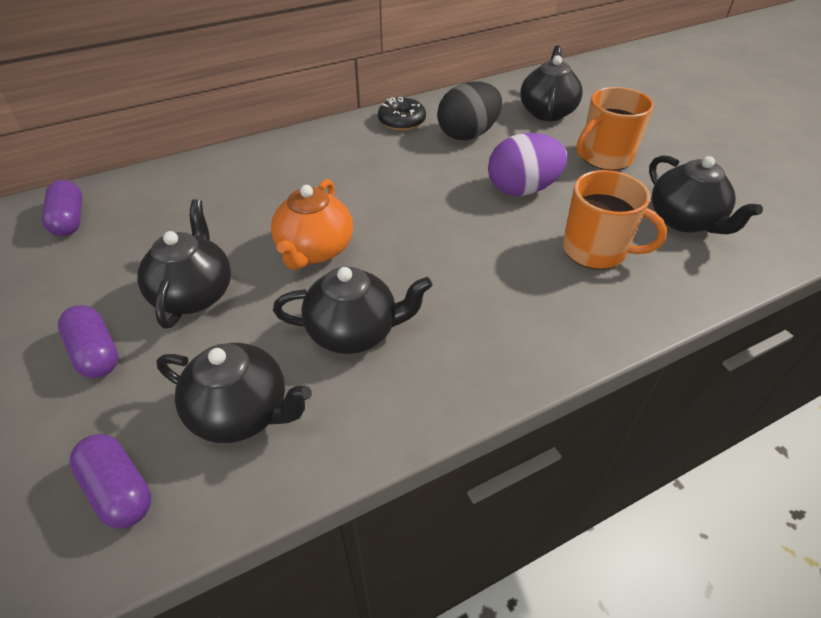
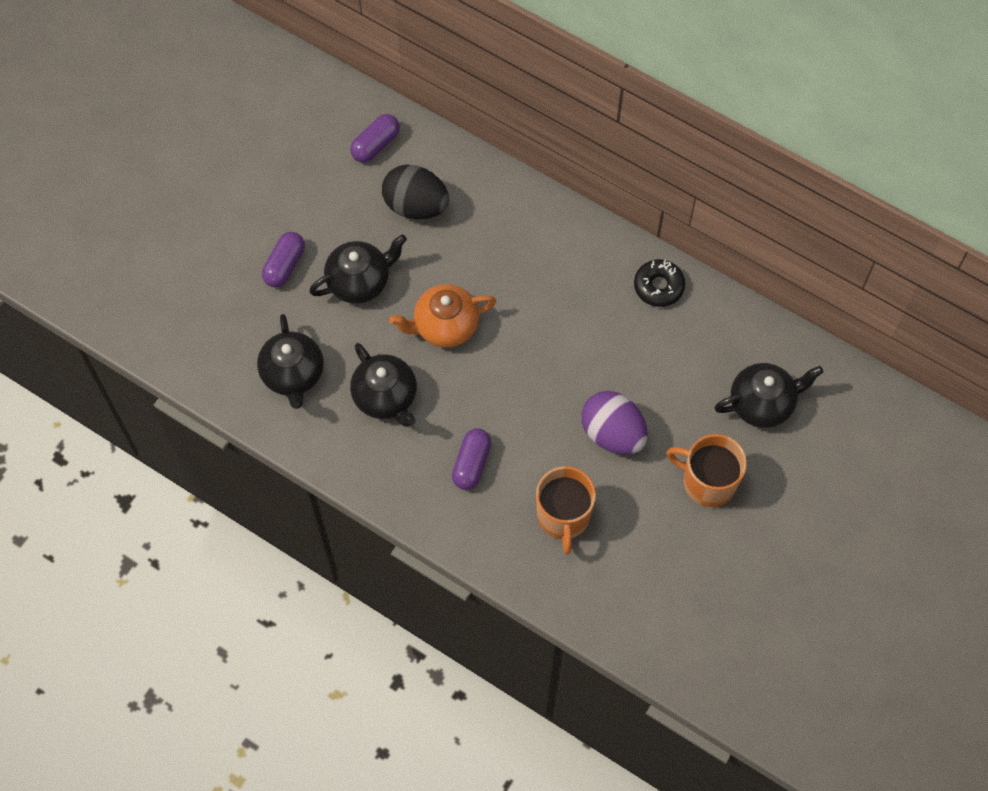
camera: 60 degrees right, 20 degrees up
(119, 490) = (218, 350): purple capsule -> purple capsule (471, 463)
(468, 134) = (672, 353): black egg -> black egg (416, 205)
(685, 220) = (646, 572): black teapot -> none

